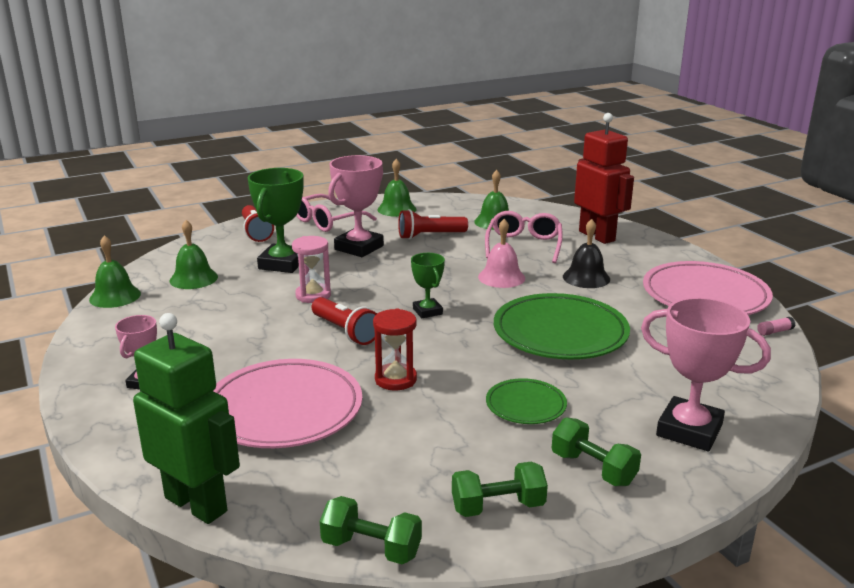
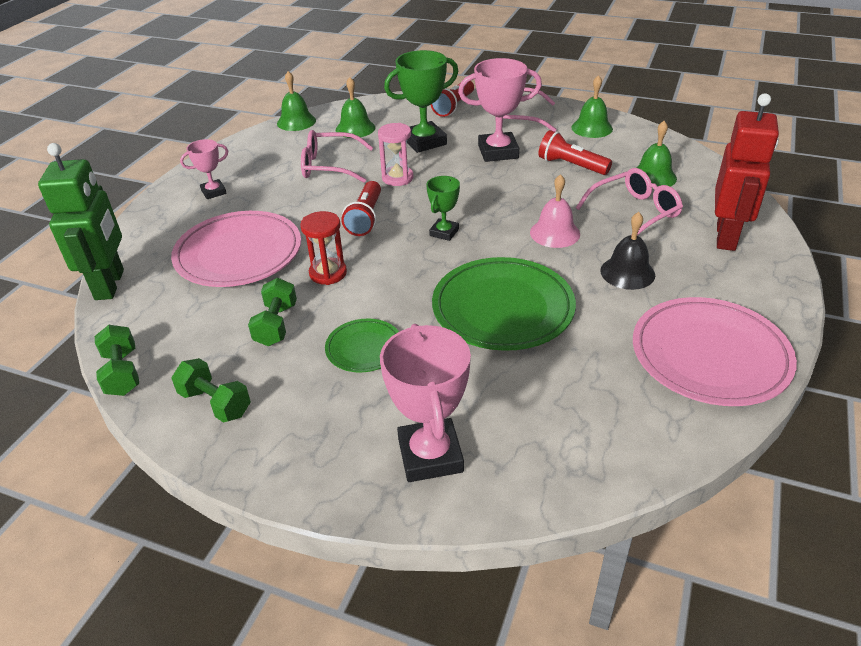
camera: 50 degrees right, 15 degrees up
(229, 313) = (329, 166): none -> pink glasses
(593, 469) = (311, 426): green dumbbell -> green dumbbell (276, 325)
(774, 332) = (703, 435): pink glue stick -> none

